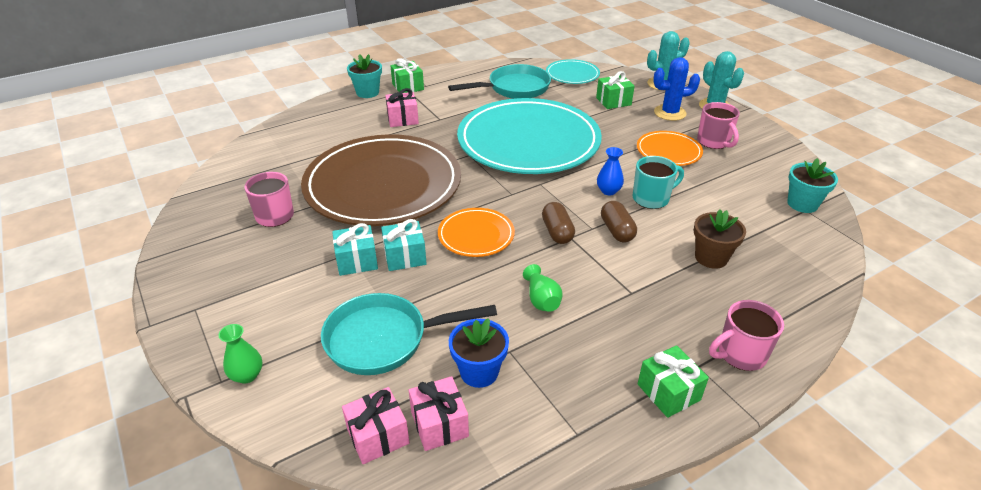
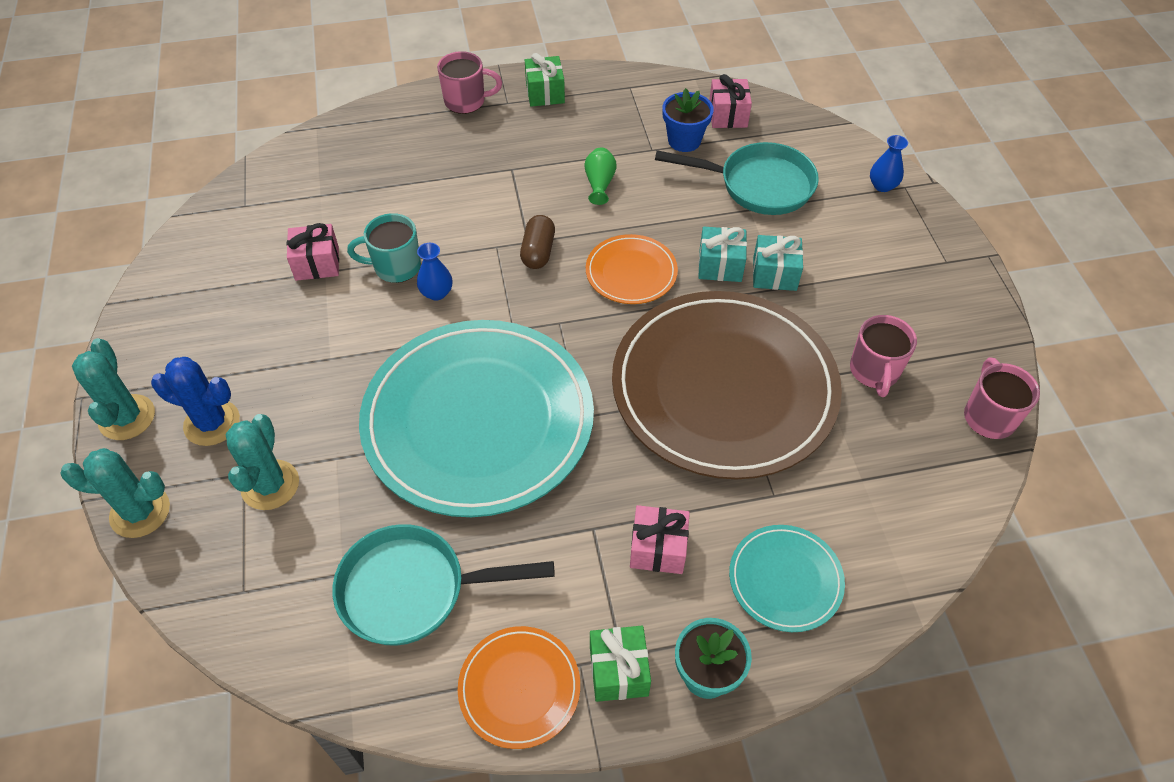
camera: 160 degrees left, 15 degrees up
(247, 375) = (882, 185): green vase -> blue vase
(378, 436) = (775, 119): pink gift -> pink gift (317, 263)
(572, 74) = (269, 607): turquoise plate -> turquoise plate (785, 580)
(613, 101) = (270, 485): green gift -> turquoise cactus
(617, 231) = (472, 235): brown capsule -> none
(668, 151) = (299, 338): orange plate -> orange plate (519, 688)
(711, 257) = (404, 181): brown flower pot -> none
(714, 142) = (220, 338): pink mug -> pink mug (989, 416)
(802, 204) = (238, 213): turquoise flower pot -> none

